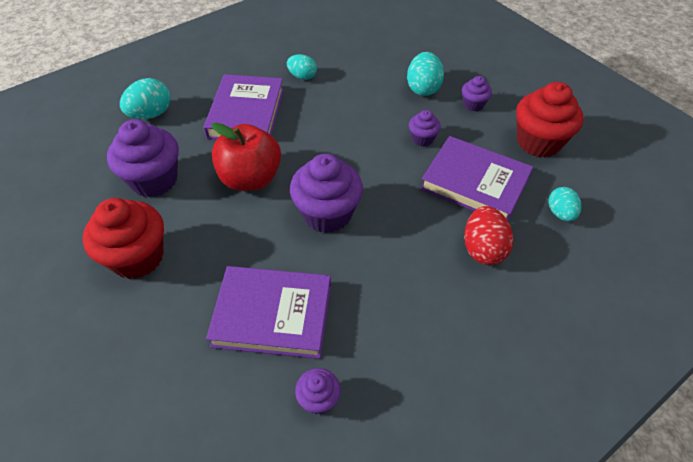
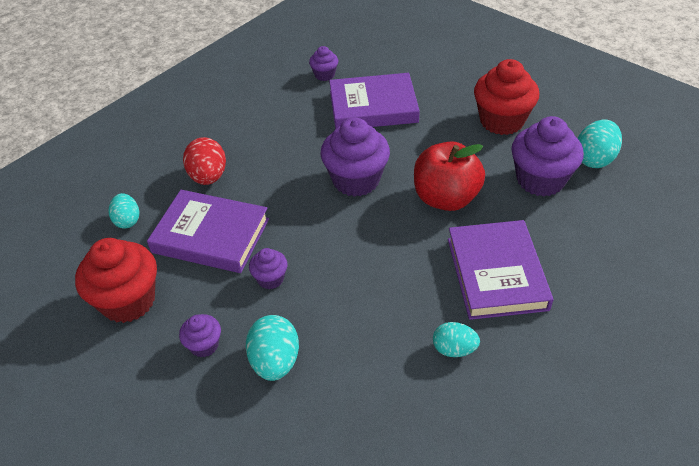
camera: 170 degrees right, 5 degrees down
(151, 114) = (609, 250): turquoise egg -> turquoise egg (594, 159)

